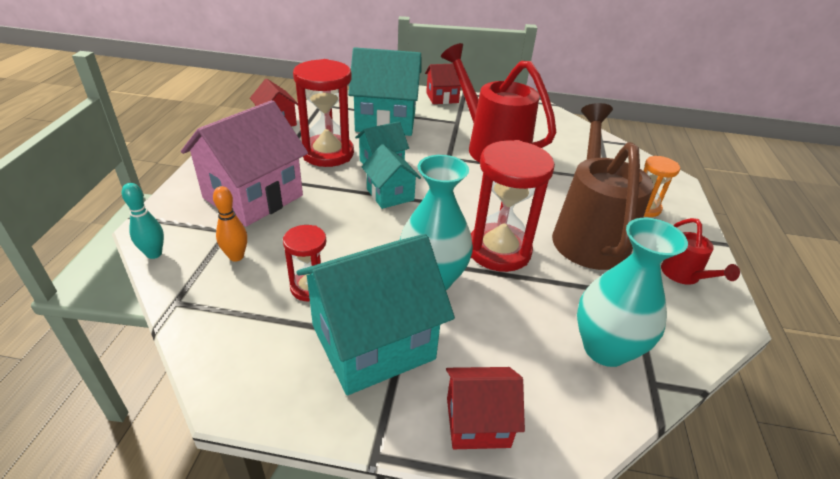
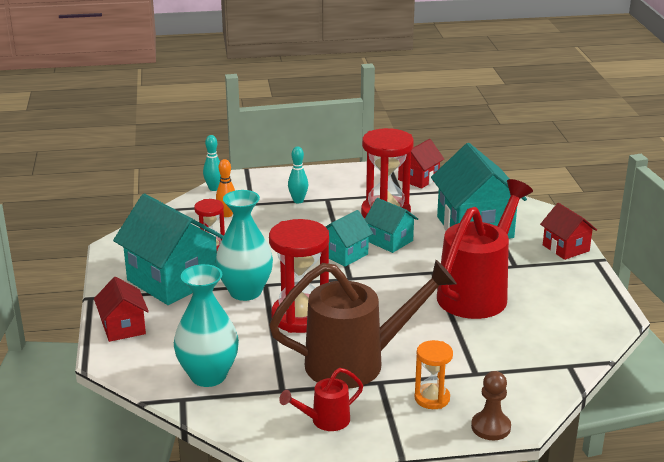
camera: 75 degrees right, 10 degrees down
(253, 197) = (298, 201): pink house -> turquoise bowling pin
(682, 192) = (490, 427): none -> brown pawn

